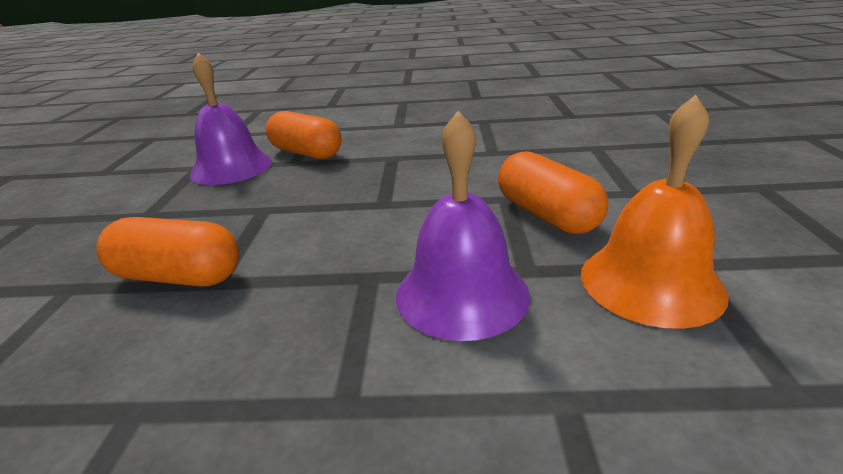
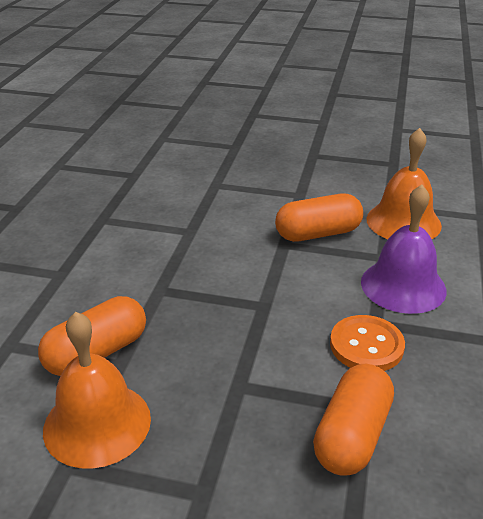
camera: 80 degrees left, 5 degrees up
(231, 168) = (97, 423): purple bell -> orange bell
(322, 273) = (366, 345): none -> orange button

